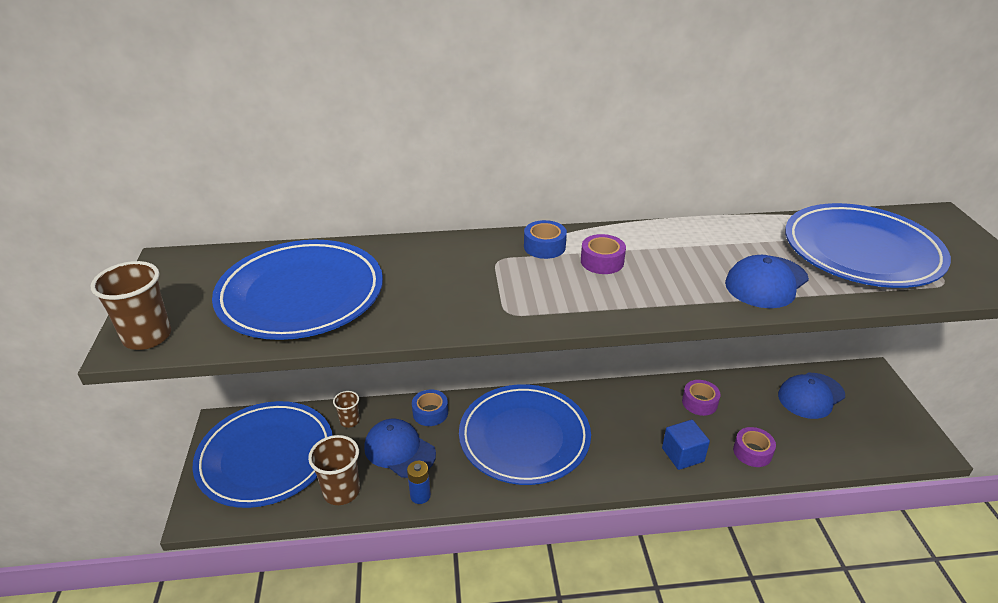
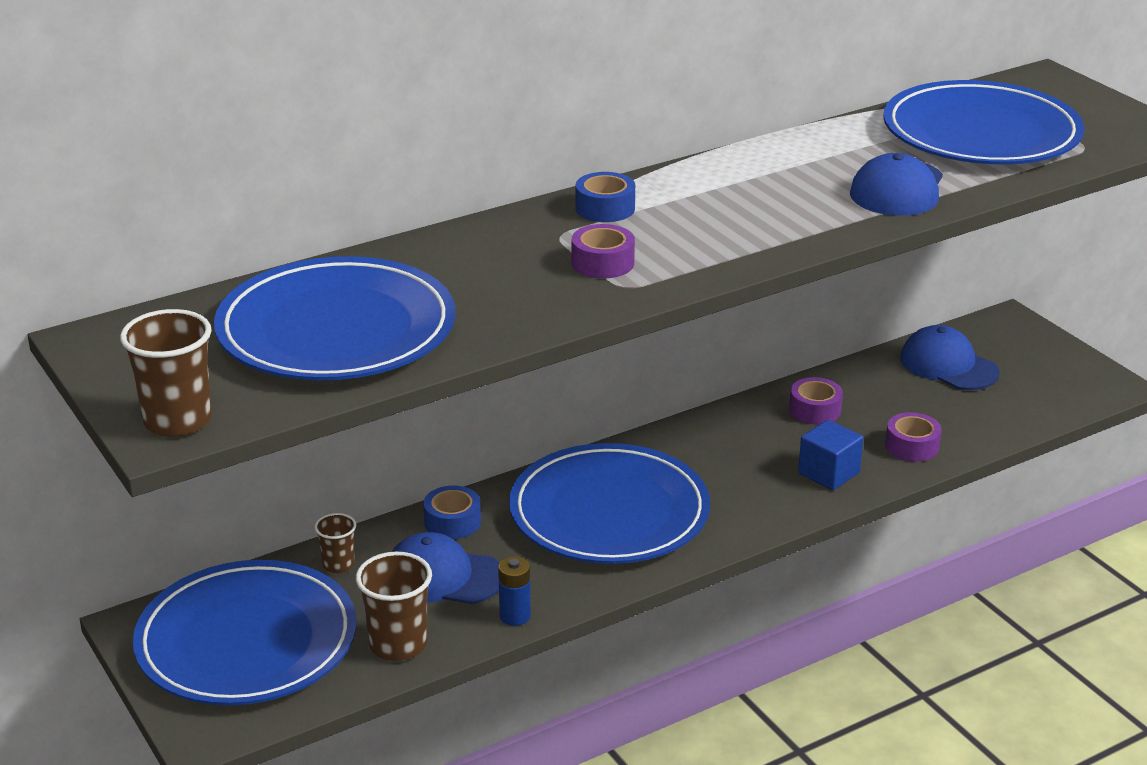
camera: 25 degrees left, 5 degrees down
(602, 261) = (691, 209): purple tape -> purple tape (602, 263)
(811, 396) = (948, 365): blue cap -> blue cap turned 105 degrees clockwise

